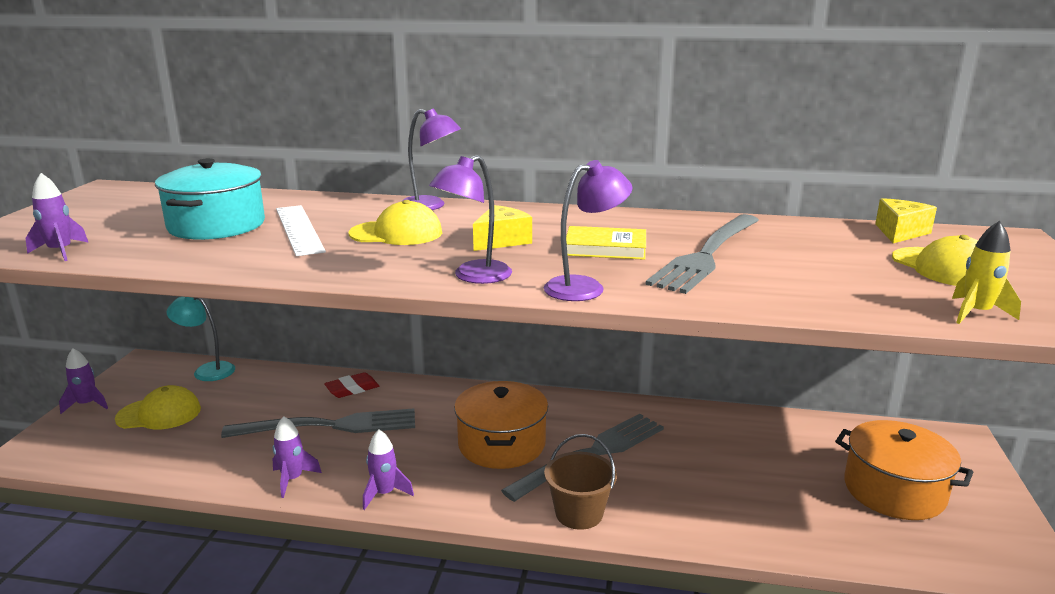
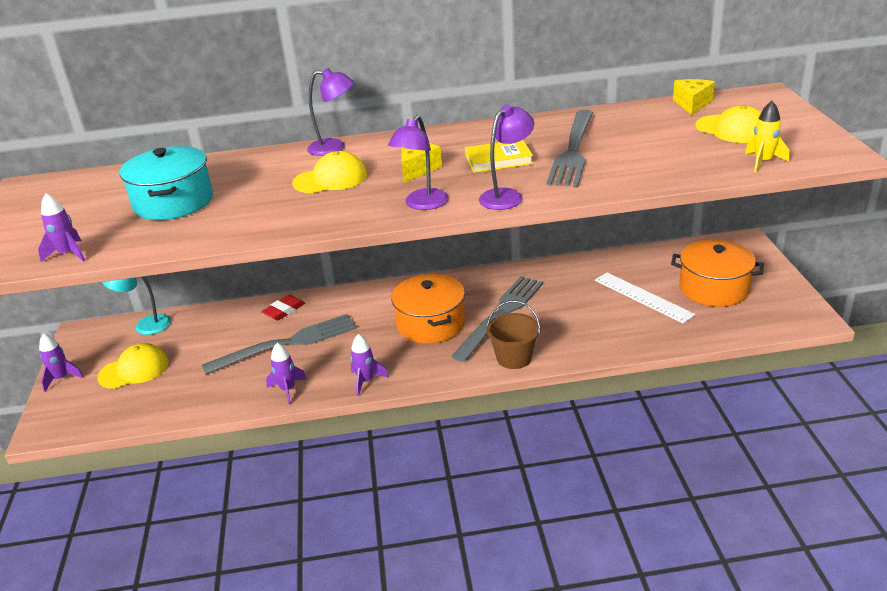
camera: 15 degrees left, 10 degrees up
(299, 229) = (247, 192): white ruler -> white ruler (643, 297)

